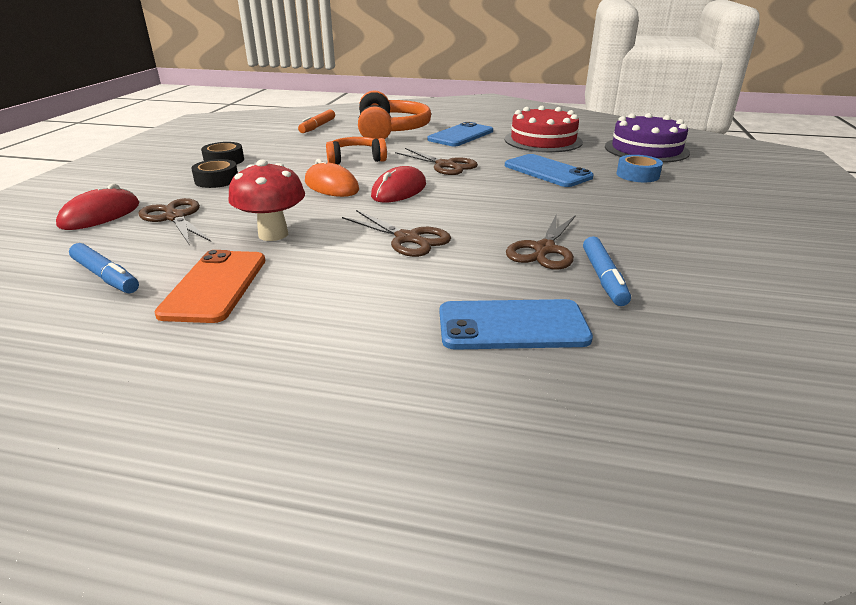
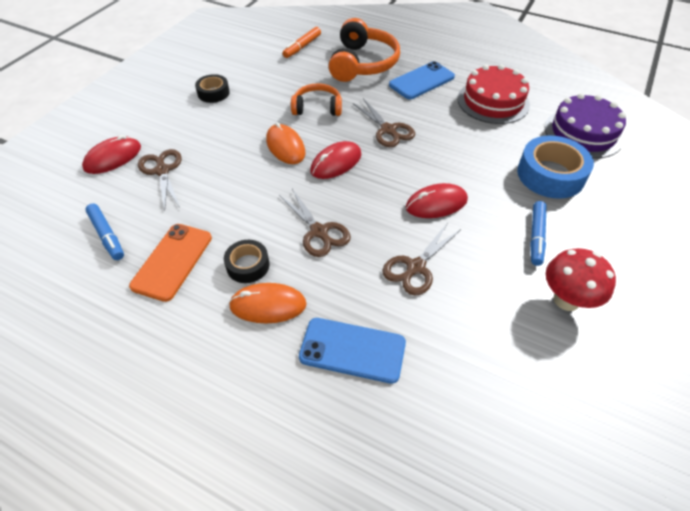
camera: 15 degrees right, 20 degrees up
(216, 180) = (201, 122): black tape -> black tape (248, 265)
(273, 234) = (225, 207): red mushroom -> red mushroom (566, 300)
(372, 304) = (268, 305): none -> orange mouse
(533, 204) = (436, 204): none -> red mouse
(547, 171) = (472, 155): blue phone -> none
(603, 278) = (443, 312): blue marker -> blue marker (536, 236)
(637, 175) = (550, 175): blue tape -> blue tape, size x1.78

